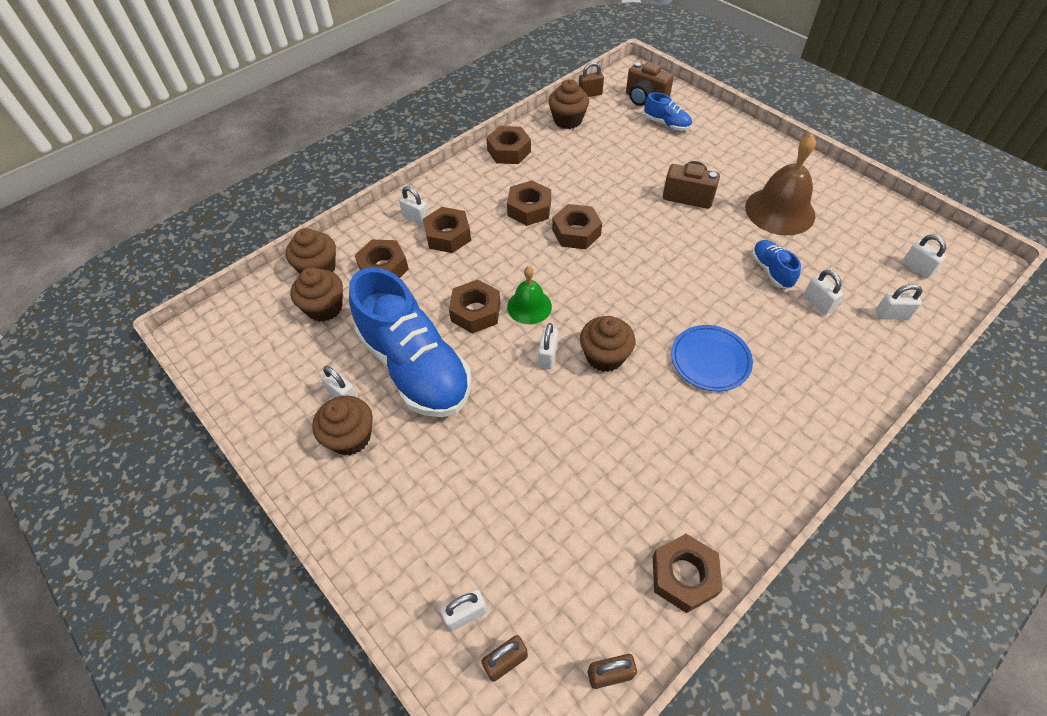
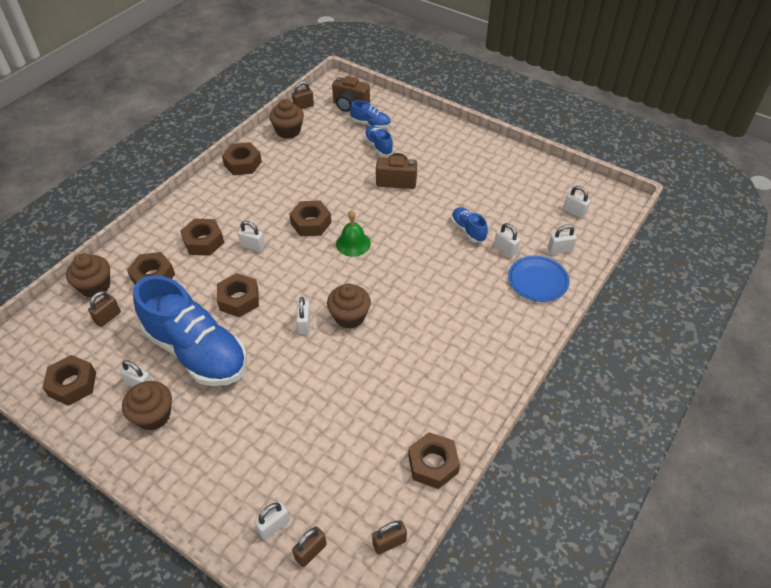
camera: 15 degrees left, 5 degrees down
(324, 308) = (108, 317): brown cupcake -> brown padlock
(416, 218) = (173, 231): white padlock -> white padlock (253, 246)
(529, 209) = (268, 209): brown nut -> brown nut (72, 384)
(529, 306) = (282, 288): green bell -> green bell (353, 243)
(672, 151) = (378, 146): none -> blue shoe
(710, 360) = (431, 305): blue plate -> blue plate (537, 281)
(780, 211) = (469, 182): brown bell -> none

